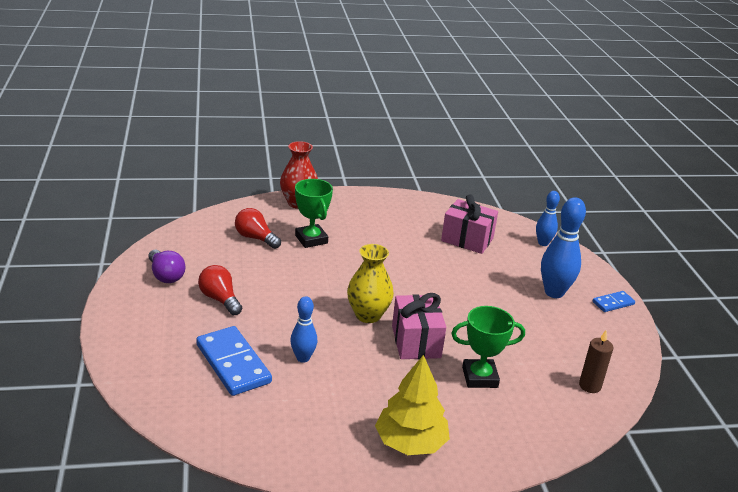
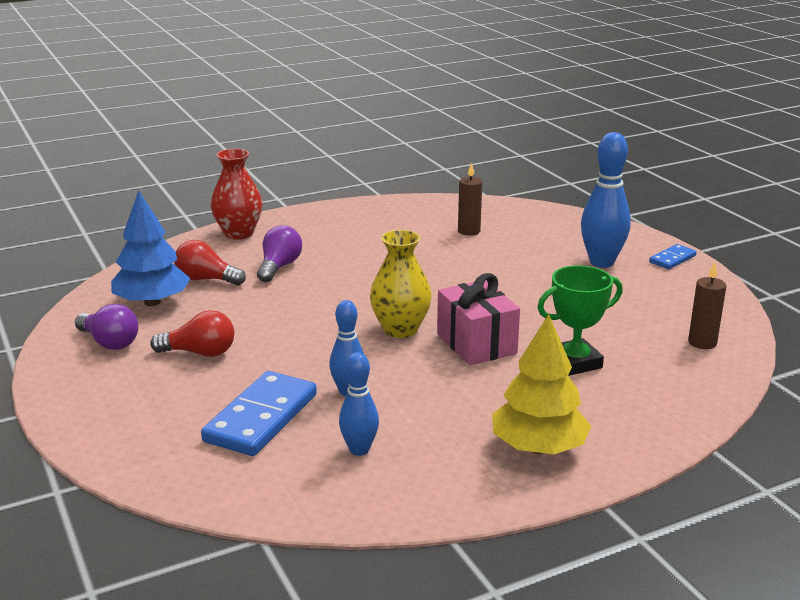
camera: 15 degrees left, 5 degrees down
(210, 249) = (152, 302): none -> blue tree
(220, 299) = (200, 353): red light bulb -> red light bulb turned 150 degrees clockwise
(233, 364) = (261, 418): blue domino -> blue domino turned 75 degrees clockwise
(311, 239) = (279, 267): green trophy -> purple light bulb
(467, 239) = (469, 231): pink gift -> brown candle
(543, 243) = (557, 218): blue bowling pin -> blue bowling pin (359, 450)

